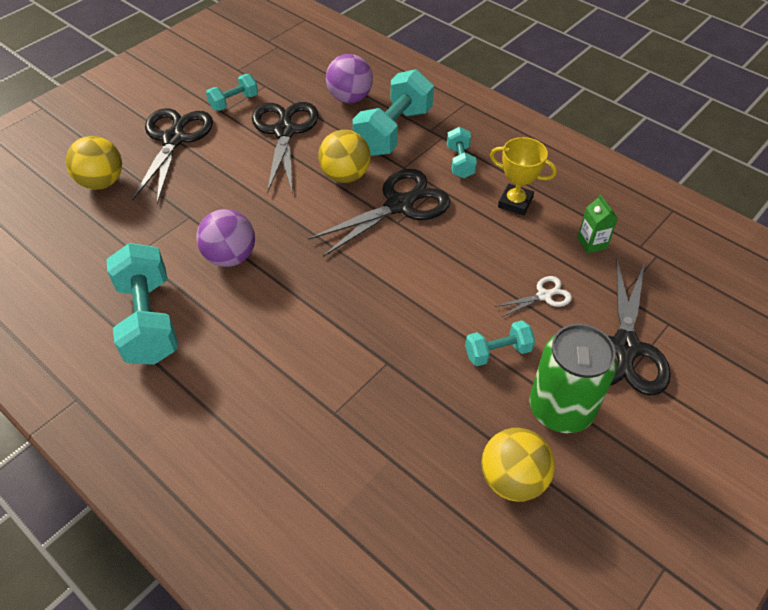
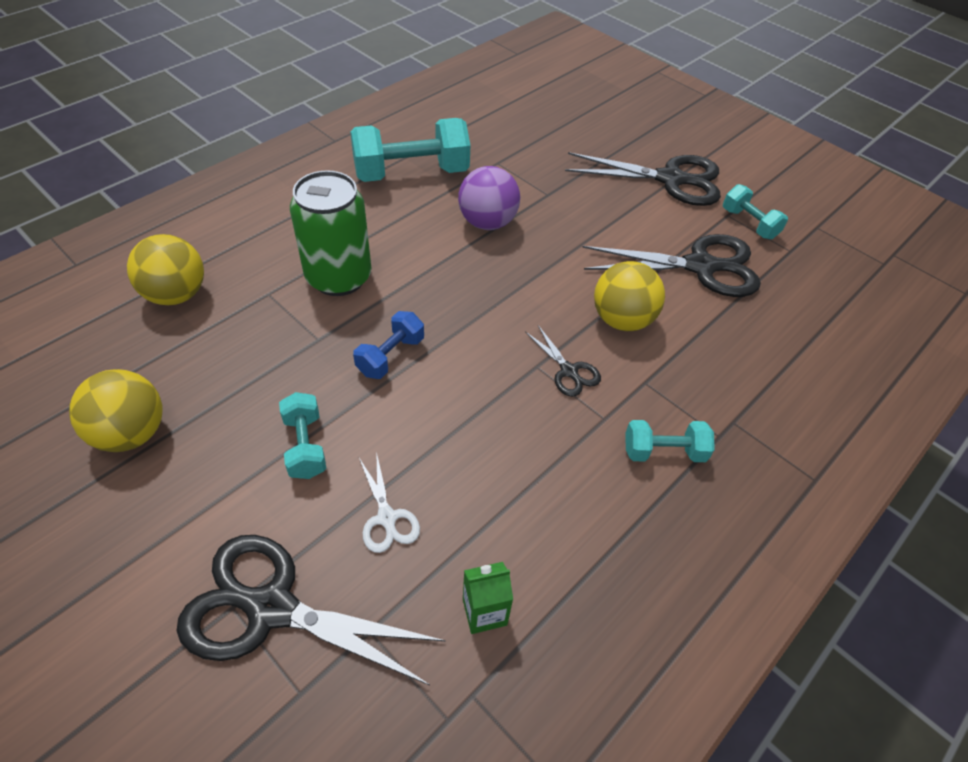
camera: 90 degrees right, 0 degrees up
(102, 182) = (597, 136): yellow ball -> yellow ball (176, 295)
(350, 98) = (787, 333): purple ball -> none
(393, 131) = (721, 377): turquoise dumbbell -> none
(400, 205) = (569, 371): black scissors -> black scissors, size x0.48
(400, 310) = (390, 356): none -> blue dumbbell
(515, 202) = (577, 513): yellow trophy -> none
(561, 409) = (201, 501): green can -> green can (339, 277)

